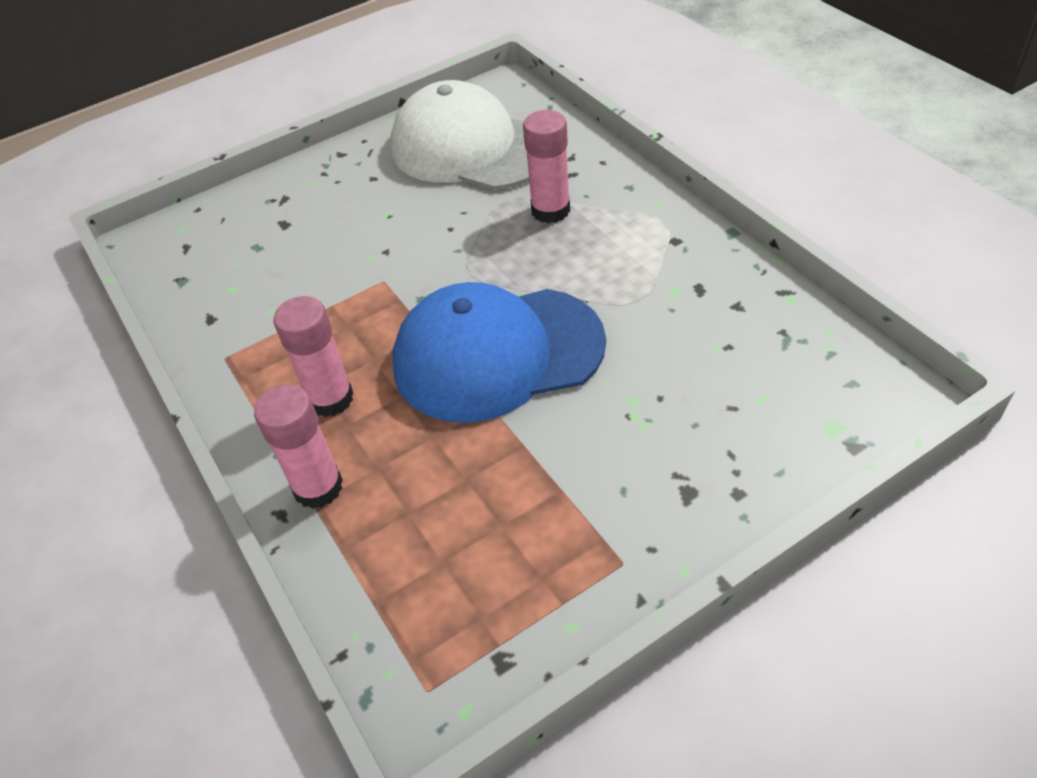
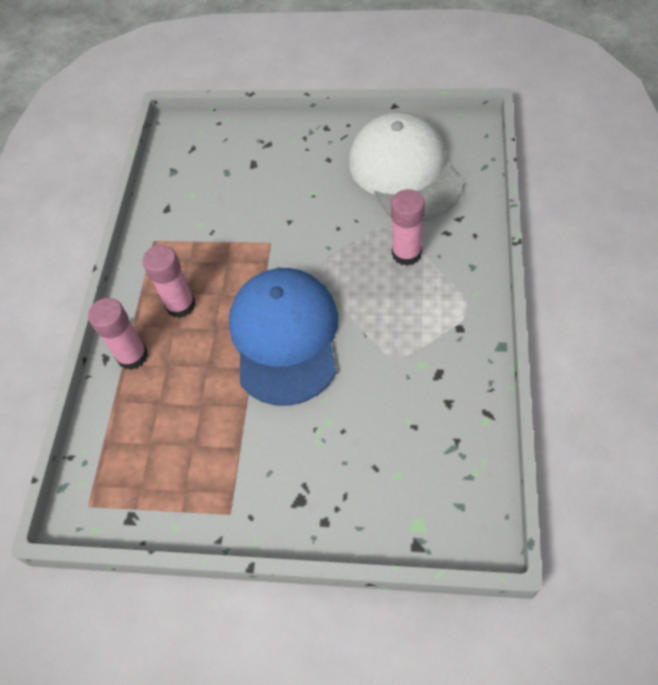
camera: 40 degrees right, 10 degrees up
(497, 354) = (285, 337): blue cap -> blue cap turned 60 degrees clockwise

